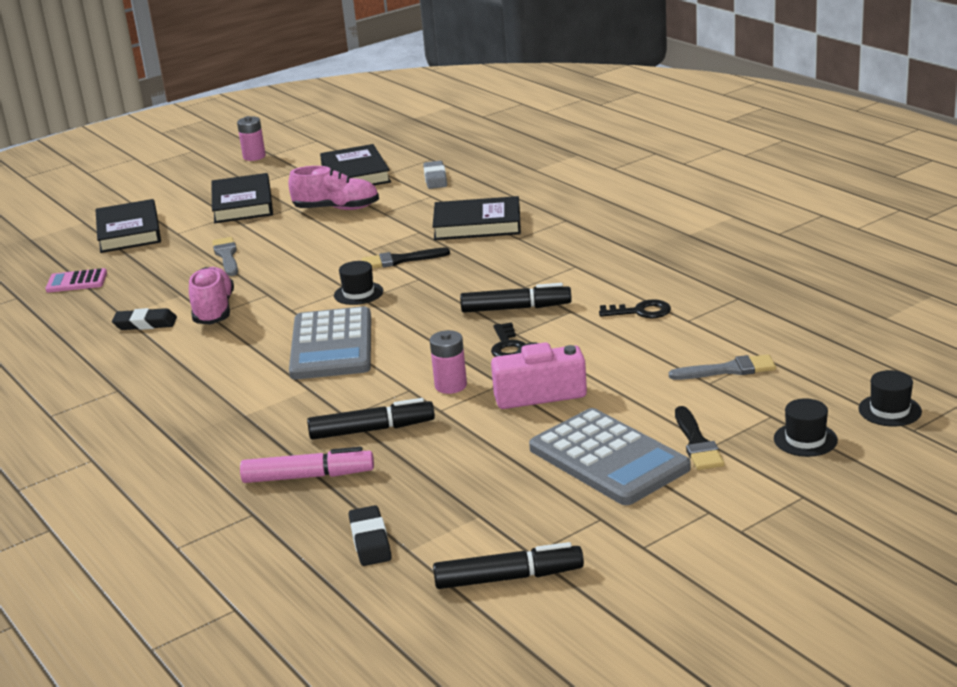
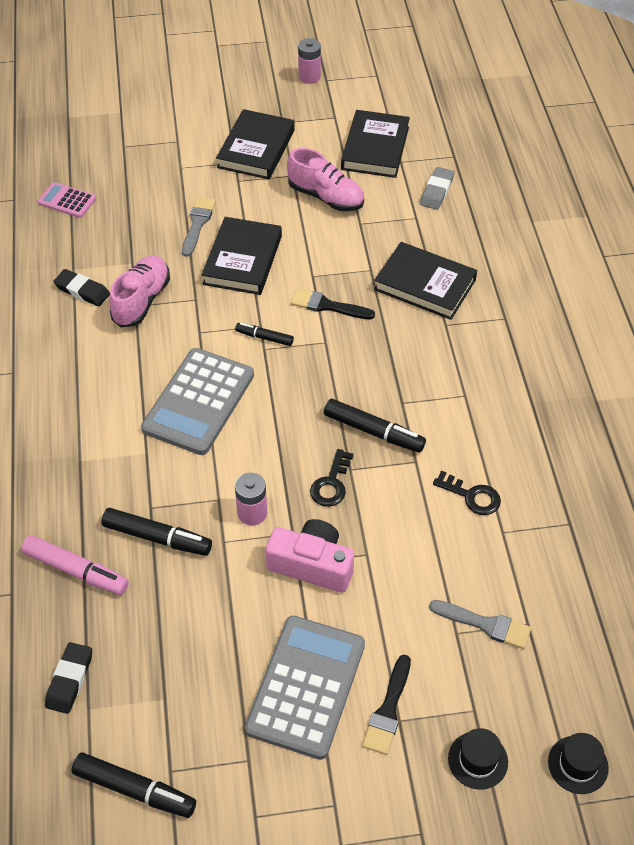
camera: 25 degrees right, 25 degrees up
(129, 232) = (146, 146): black book -> black book (243, 260)
(358, 293) = (264, 337): black hat -> black marker
(608, 458) = (306, 686): grey calculator -> grey calculator turned 150 degrees counterclockwise

